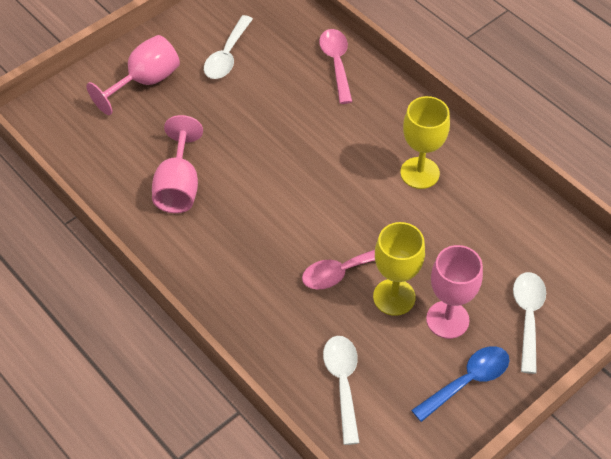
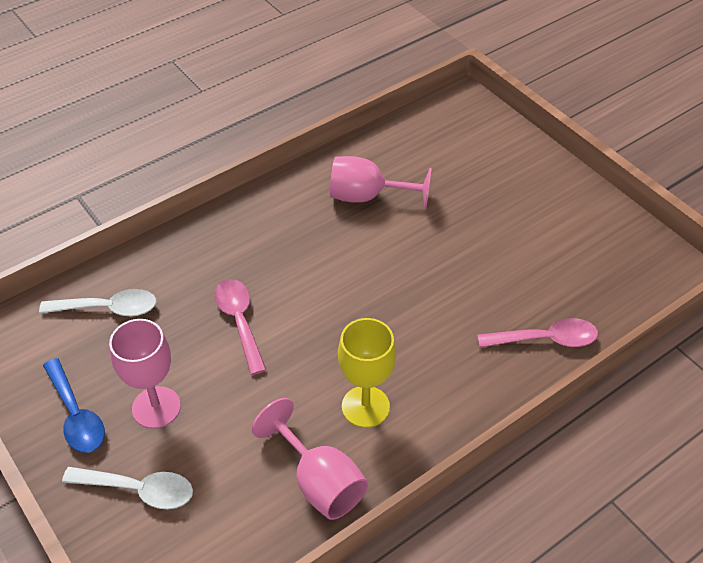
camera: 95 degrees right, 5 degrees down
(145, 82) = (509, 174): pink goblet -> pink goblet (319, 481)
(227, 55) = (552, 239): white spoon -> none
(394, 297) = (197, 361): yellow goblet -> none

